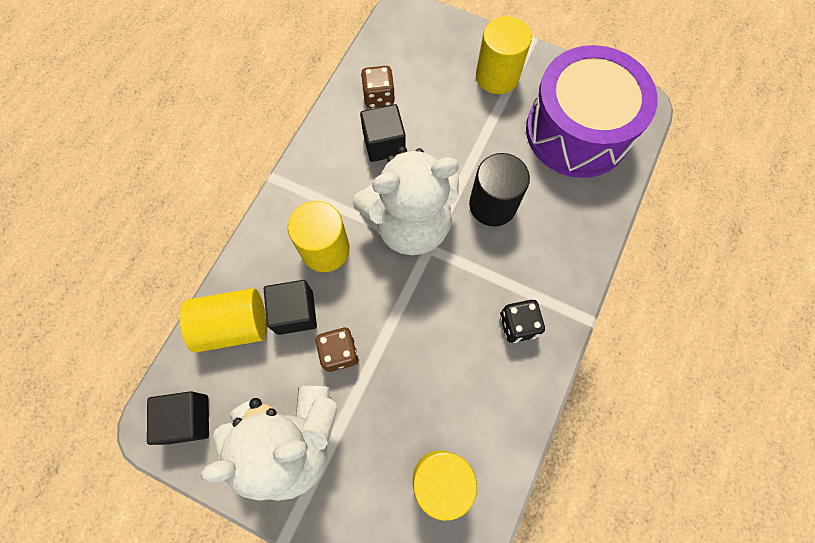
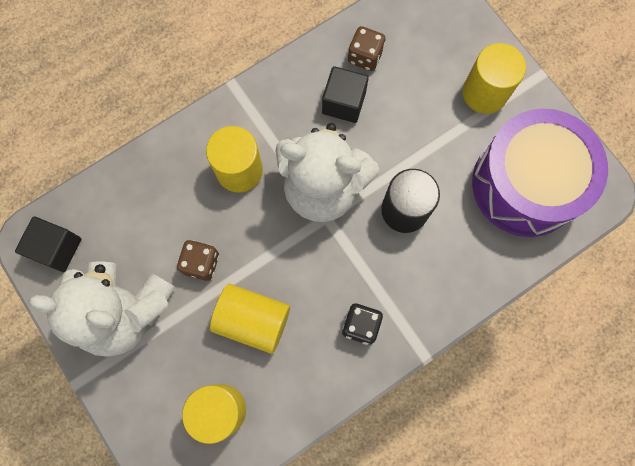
camera: 30 degrees right, 5 degrees up
(233, 325) = (131, 193): yellow cylinder -> yellow cylinder (253, 320)
(295, 312) = (185, 210): black cube -> none

